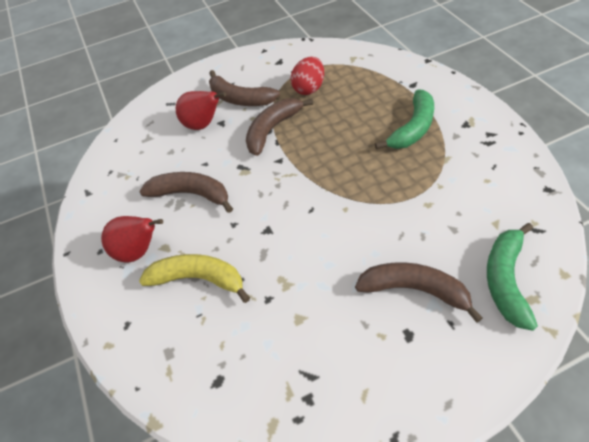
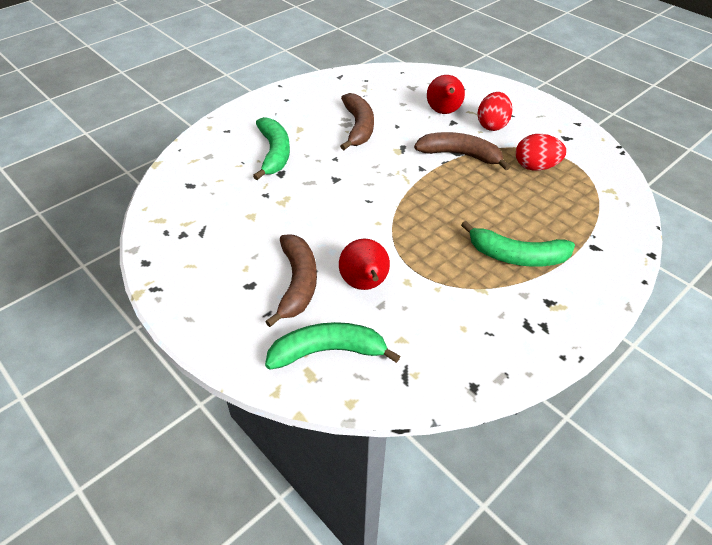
camera: 65 degrees right, 5 degrees down
(138, 251) = (291, 117): red pear -> red pear (365, 284)
(198, 279) = (274, 153): yellow banana -> green banana
(240, 99) = (492, 125): brown banana -> red egg

